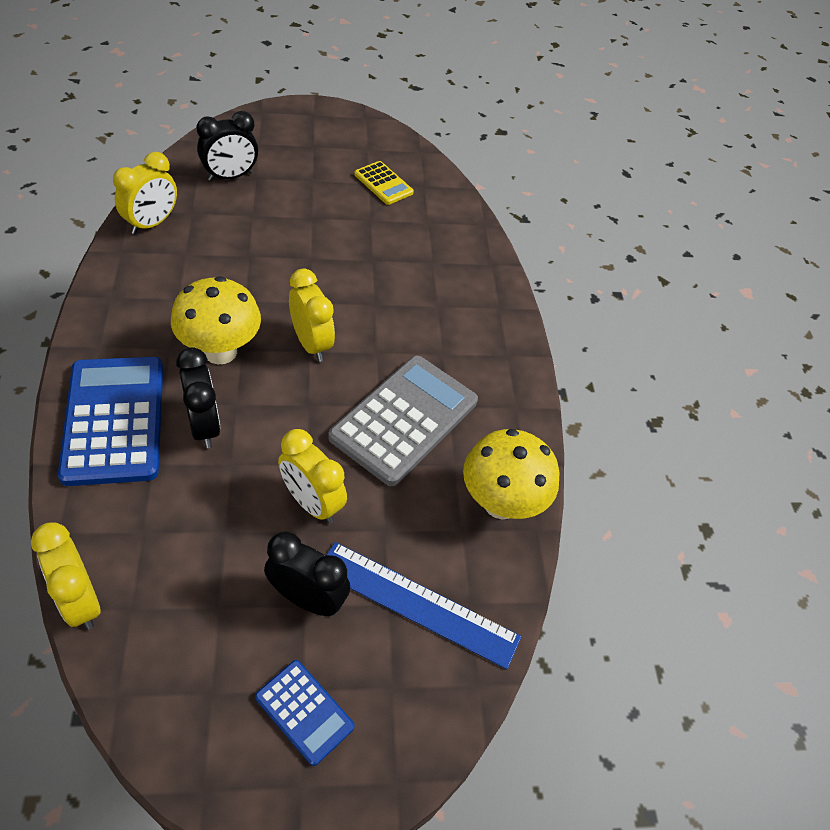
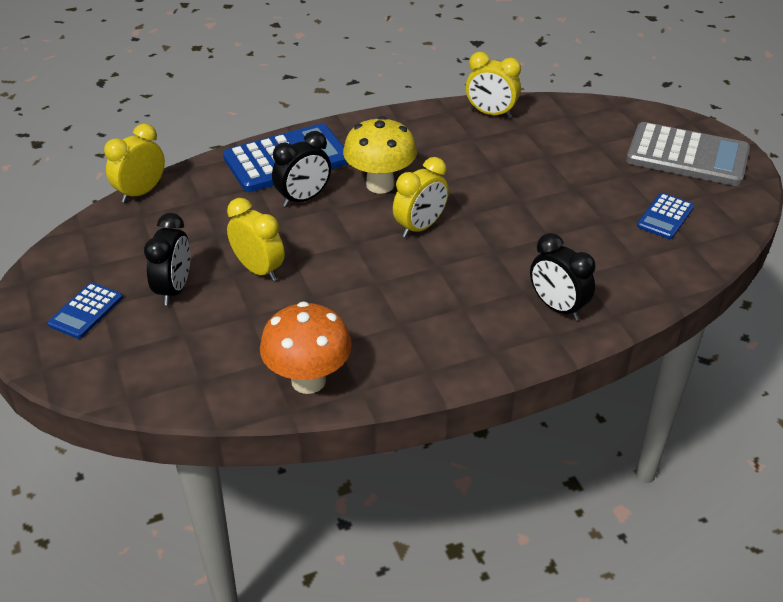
camera: 80 degrees right, 10 degrees down
(230, 176) = (583, 131): black clock -> black clock (557, 307)
(312, 503) = (259, 270): yellow clock -> yellow clock turned 105 degrees clockwise
(383, 183) = (665, 217): yellow calculator -> blue calculator
(404, 420) = (369, 300): grey calculator -> grey calculator (687, 156)
(417, 603) = (189, 349): blue ruler -> none
(500, 503) = (308, 380): yellow mushroom -> orange mushroom

